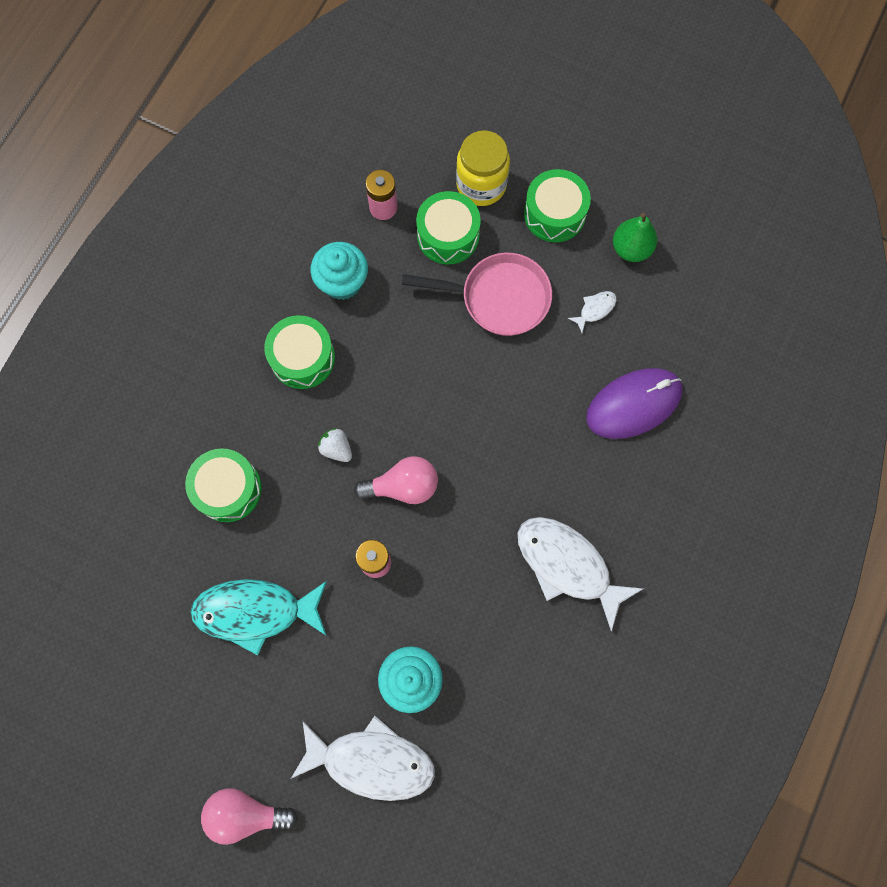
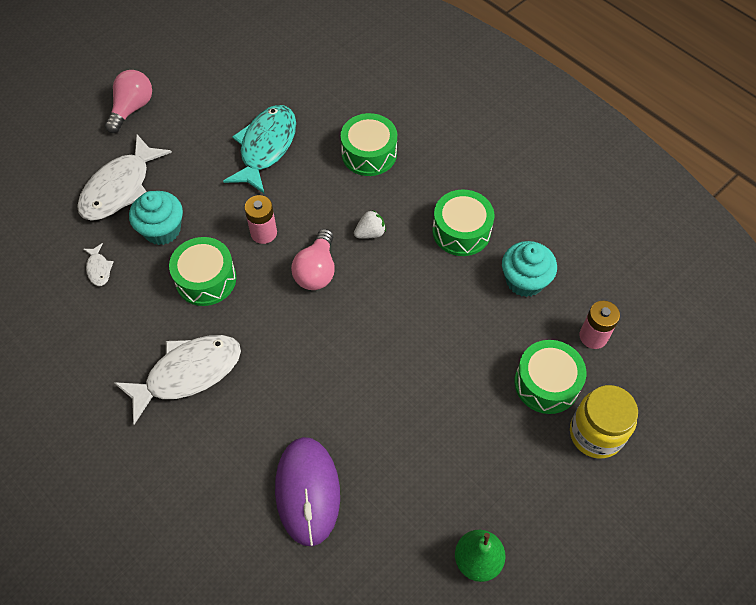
camera: 110 degrees right, 15 degrees down
(499, 298) = (464, 407): pink pan -> none
(554, 214) = (542, 495): green drum -> green drum (206, 279)
(595, 309) = (421, 494): white fish -> white fish (99, 269)

